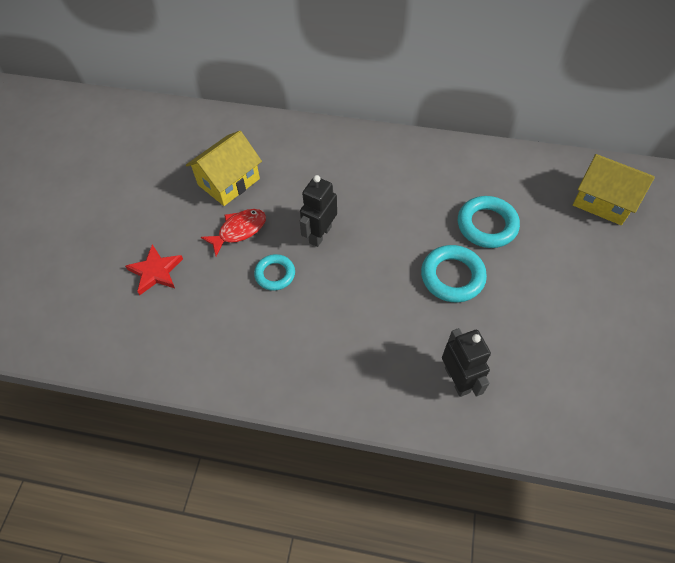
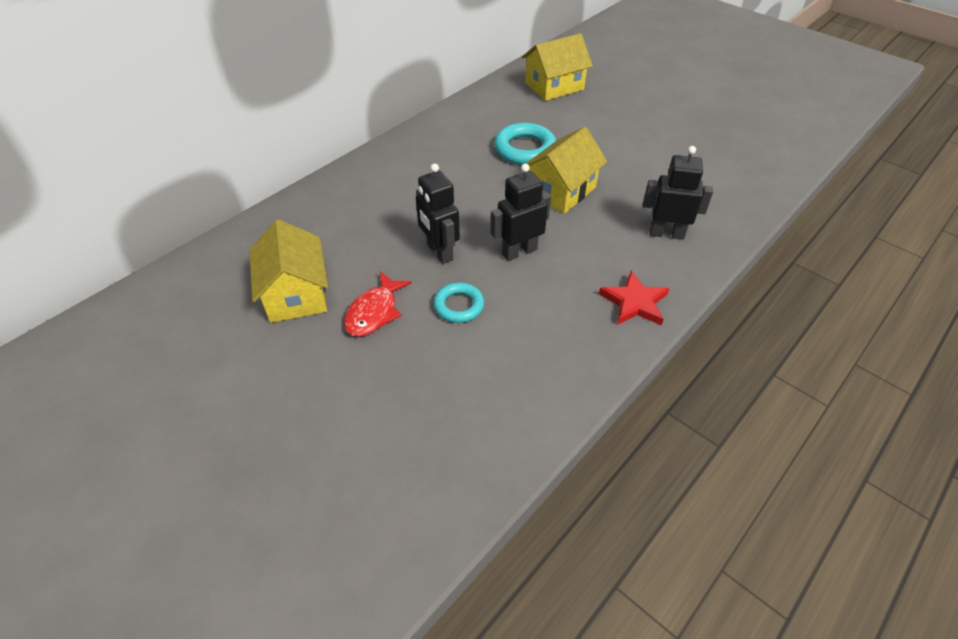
camera: 60 degrees left, 10 degrees down
(155, 272) = (362, 412): red star -> red star (634, 302)
(239, 231) = (374, 312): red fish -> red fish turned 150 degrees counterclockwise
(356, 283) = (519, 252): none -> black robot
(452, 276) = (561, 191): turquoise ring -> yellow house

